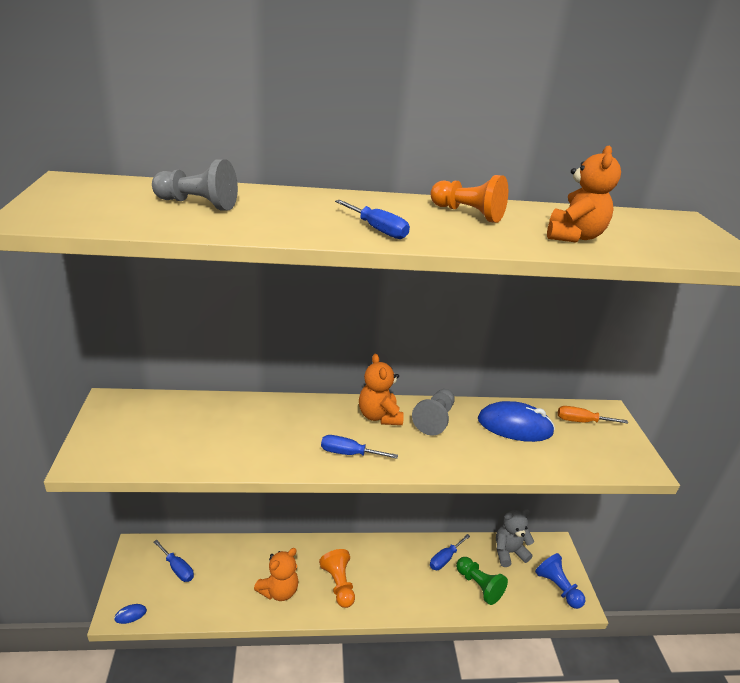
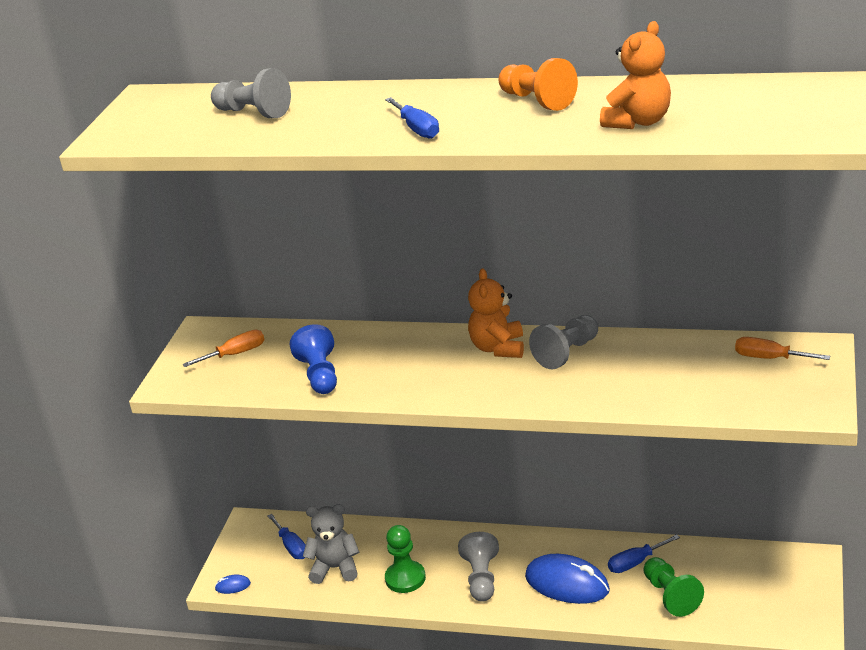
camera: 25 degrees right, 0 degrees up
(148, 426) = (235, 354): none -> orange screwdriver
(279, 591) = (405, 578): orange teddy bear -> green pawn
(338, 584) = (481, 578): orange pawn -> grey pawn
(348, 453) = (444, 385): blue screwdriver -> none
(508, 552) = (733, 562): grey teddy bear -> grey teddy bear (335, 568)
(514, 426) = (670, 362): blue mouse -> blue mouse (567, 584)
(557, 587) = (786, 608): blue pawn -> blue pawn (320, 375)

